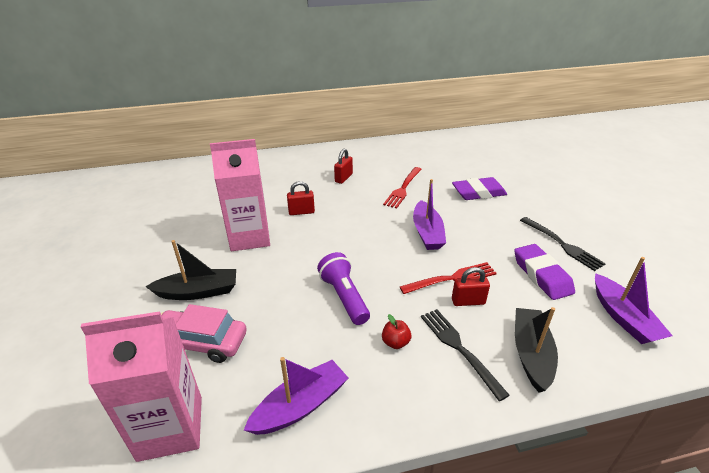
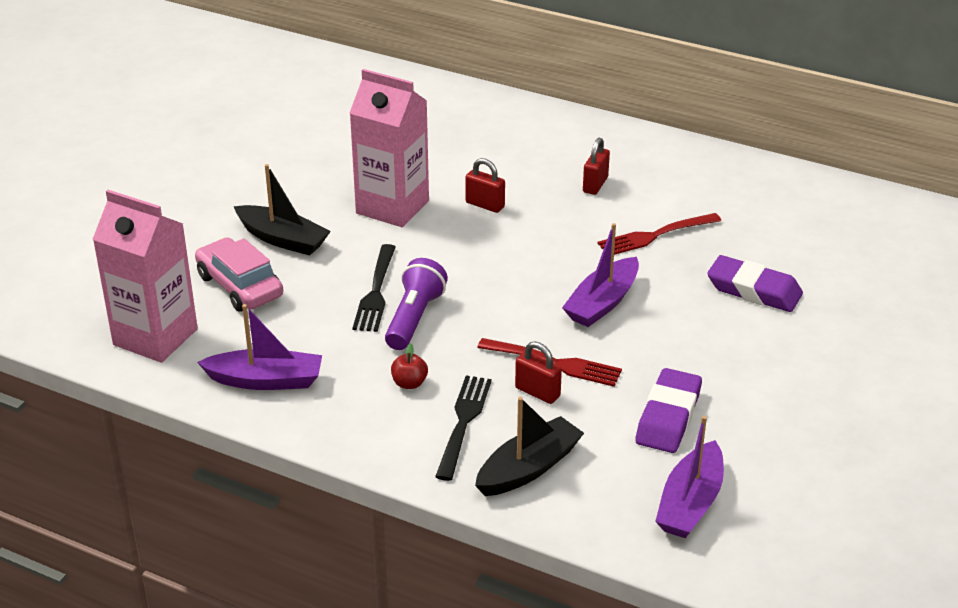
camera: 40 degrees right, 0 degrees up
(343, 178) = (595, 185): red padlock -> red padlock turned 45 degrees counterclockwise
(562, 245) = (757, 404): black fork -> black fork (375, 292)

